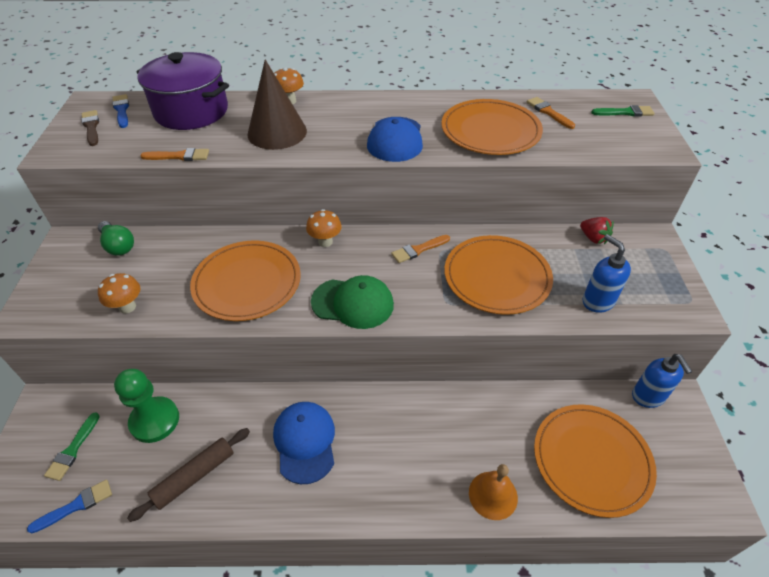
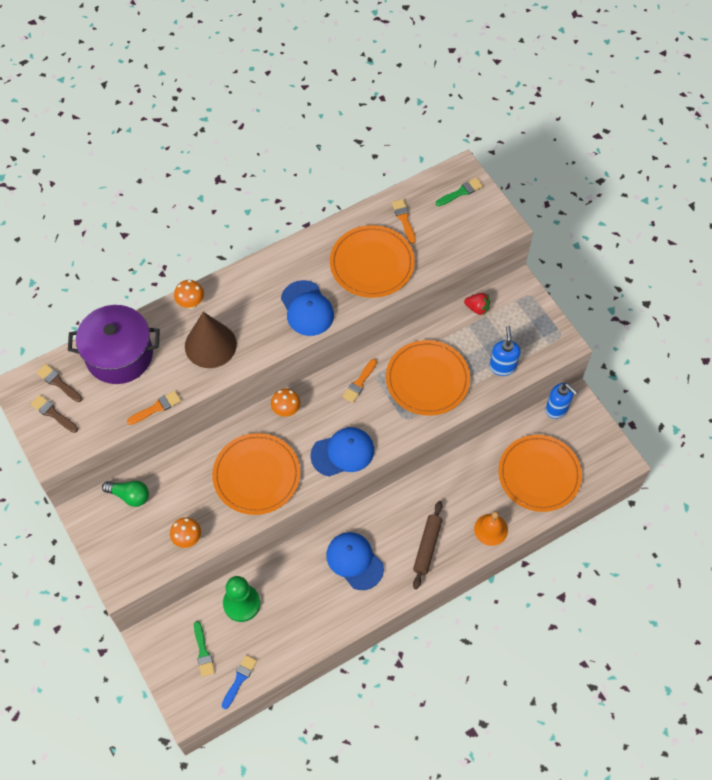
camera: 30 degrees left, 15 degrees up
(122, 110) = (58, 382): blue brush -> brown brush
(194, 476) = (300, 621): brown rolling pin -> brown rolling pin (427, 546)
(353, 303) = (343, 453): green cap -> blue cap
(548, 112) = (404, 219): orange brush -> orange brush turned 45 degrees clockwise
(597, 301) = (502, 366): blue soap dispenser -> blue soap dispenser turned 60 degrees clockwise

